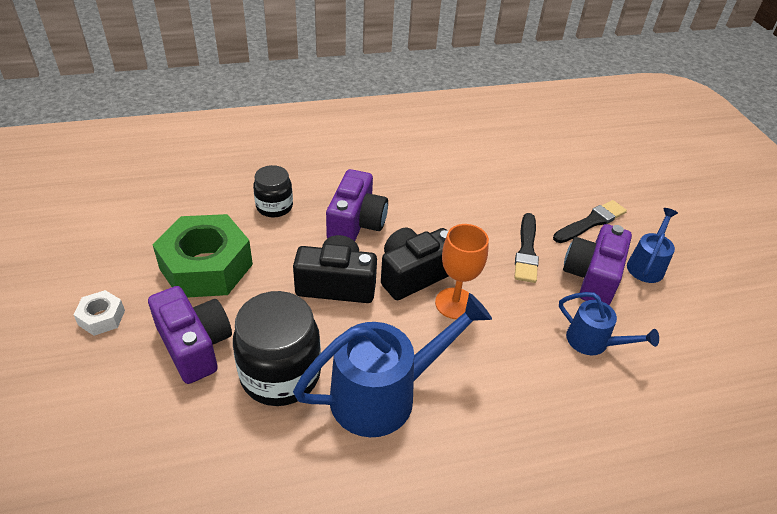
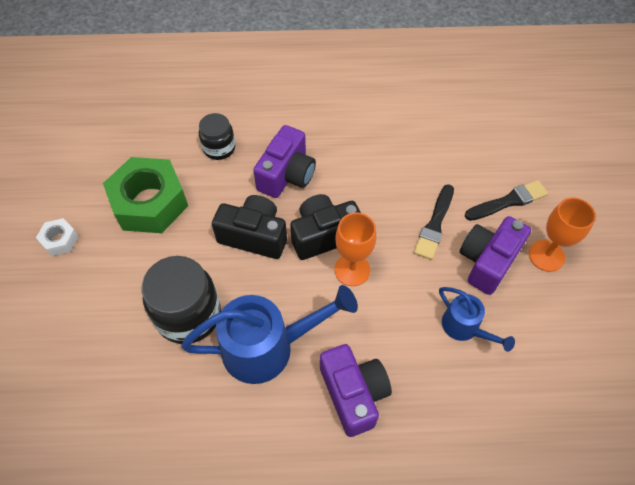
camera: 15 degrees right, 15 degrees up
(195, 346) = (127, 277): purple camera -> purple camera (353, 394)
(647, 265) = (546, 255): blue watering can -> orange goblet

